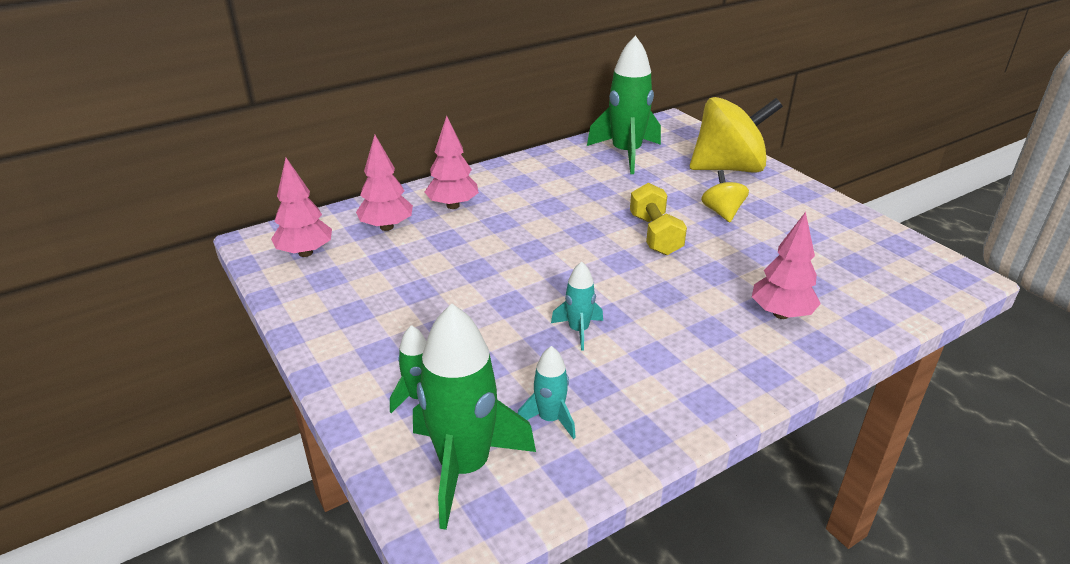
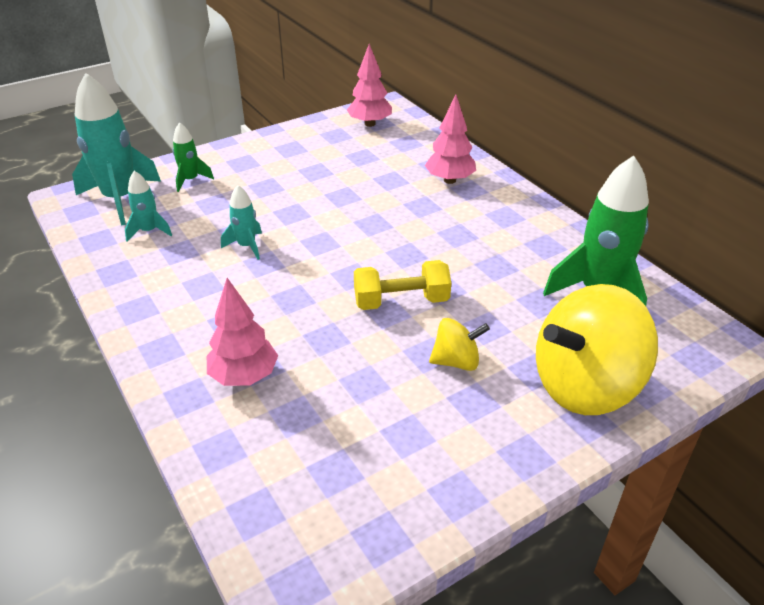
camera: 90 degrees right, 5 degrees up
(386, 227) = (409, 152): pink tree -> none
(464, 467) = (120, 199): green rocket -> turquoise rocket
(728, 168) = (584, 386): yellow spinning top -> yellow spinning top turned 75 degrees clockwise

